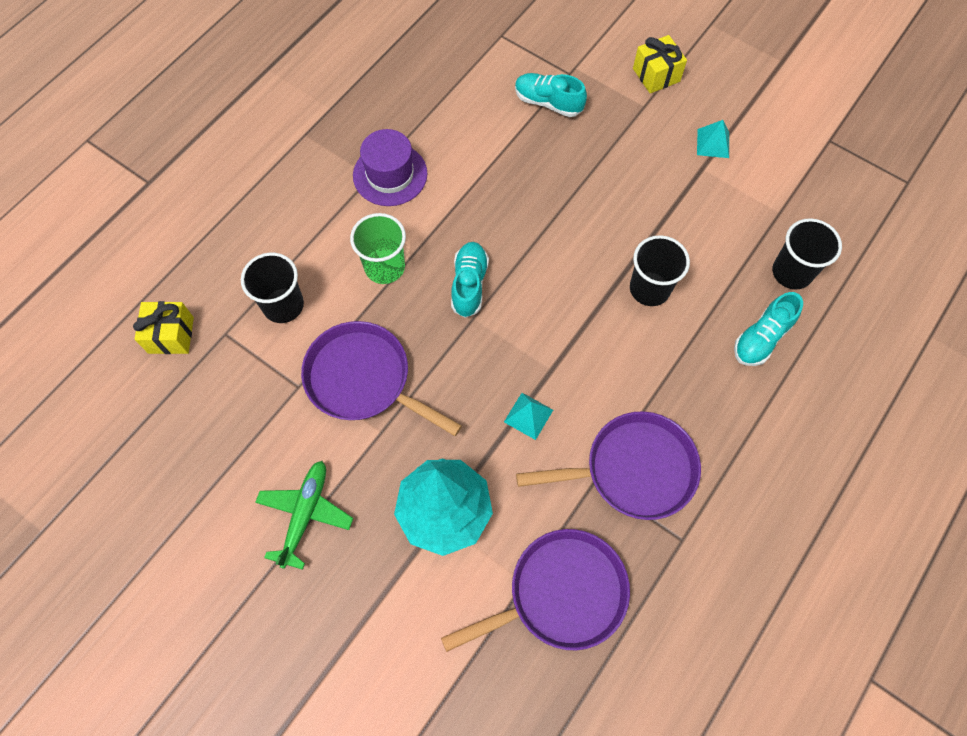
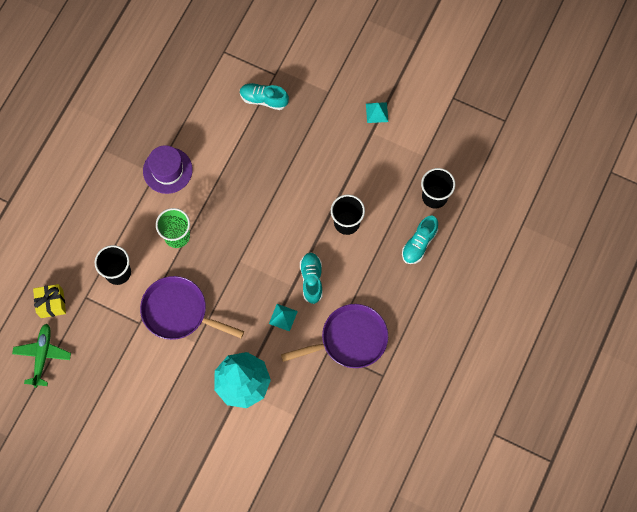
camera: 10 degrees left, 5 degrees up
(305, 514) = (161, 399): green plane -> green plane (42, 356)
(469, 284) = (233, 239): turquoise shoe -> turquoise shoe (311, 280)
(560, 594) = (316, 418): purple pan -> none
(656, 75) = (334, 66): yellow gift -> none

